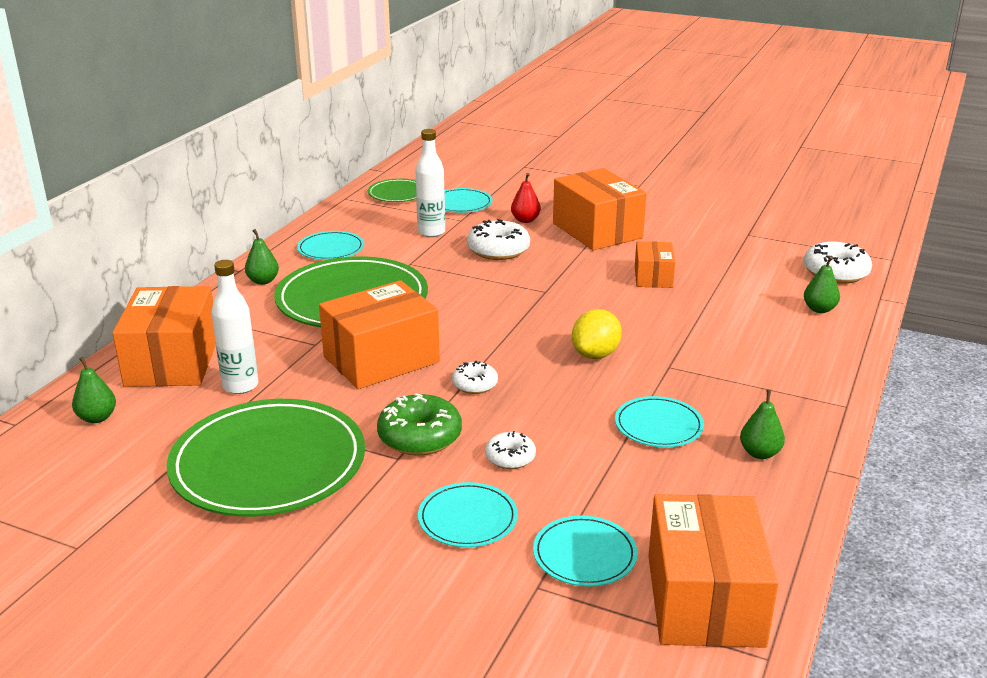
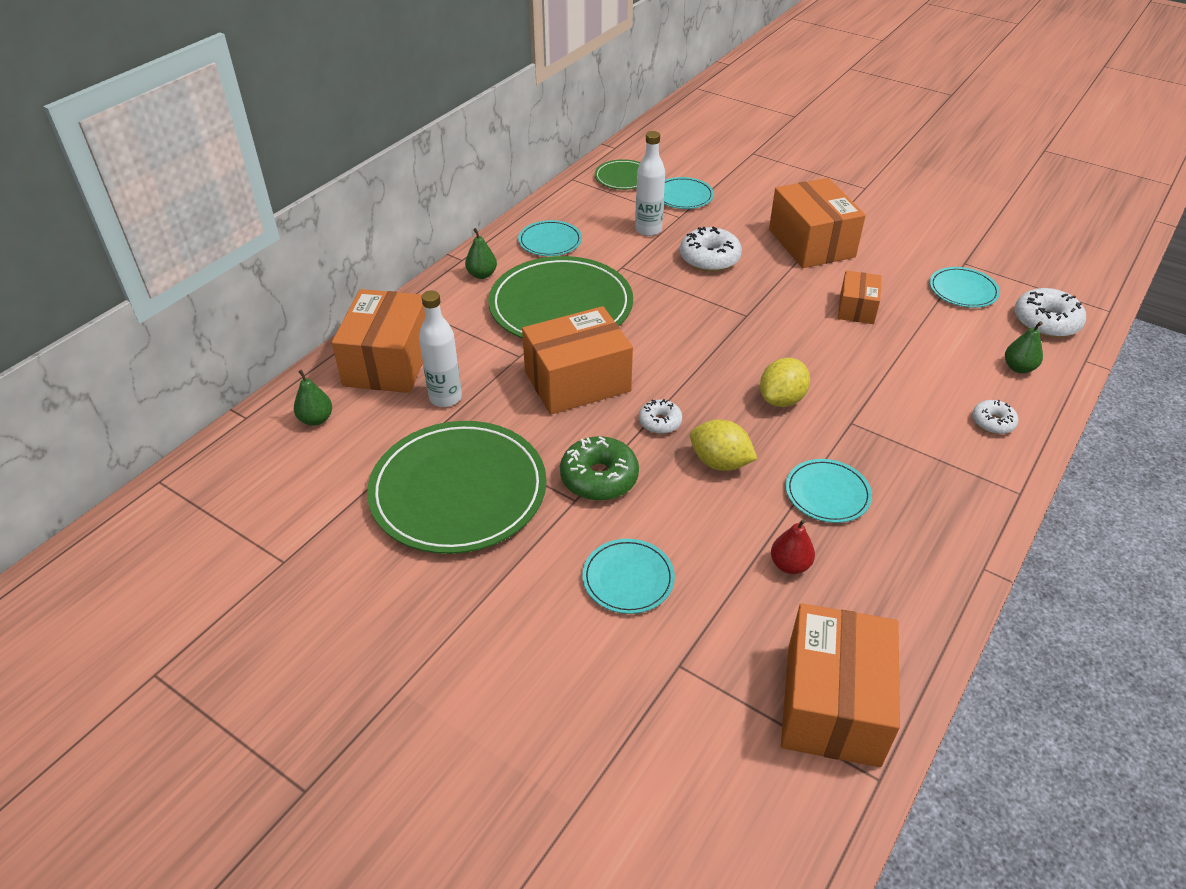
camera: 10 degrees right, 15 degrees up
(510, 458) = (679, 513): white donut -> white donut (992, 422)
(525, 220) = (742, 223): red pear -> red pear (790, 565)
(544, 411) = (720, 462): none -> yellow lemon
(584, 555) = (729, 635): turquoise plate -> turquoise plate (963, 290)
(760, 453) = (920, 539): green pear -> none

